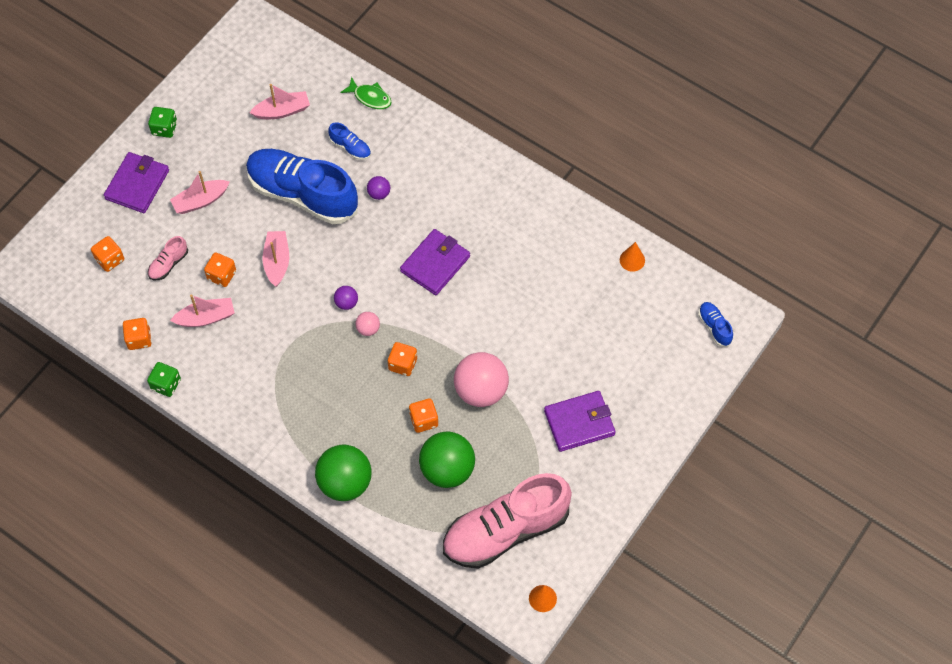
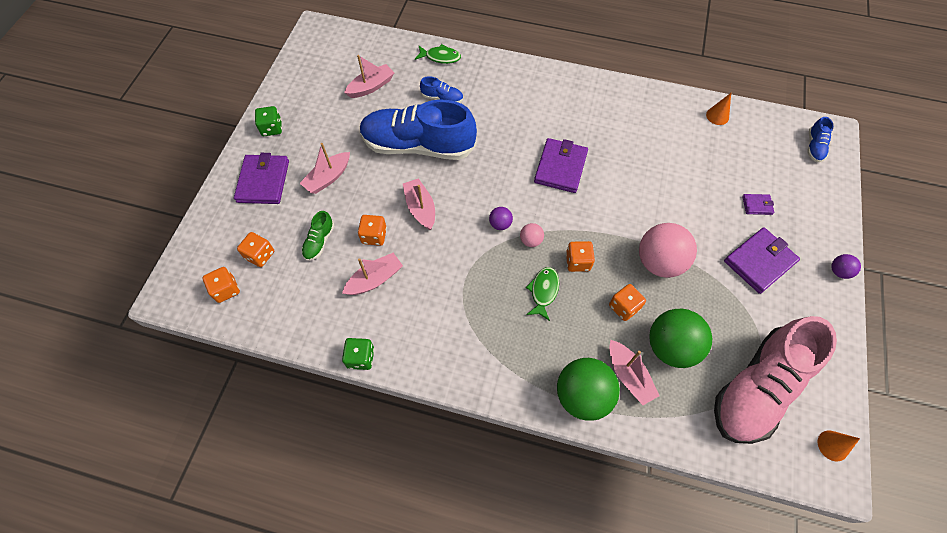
camera: 20 degrees left, 0 degrees up
(139, 339) = (316, 321): orange dice -> orange dice (226, 290)
(168, 264) = (319, 241): pink shoe -> green shoe
(356, 381) = (543, 291): none -> green fish
(379, 193) = (484, 126): purple ball -> purple ball (838, 271)
(395, 480) = (628, 375): none -> pink boat
(613, 368) = (757, 205): none -> purple wallet
(714, 327) = (814, 147): blue shoe -> blue shoe turned 120 degrees counterclockwise

